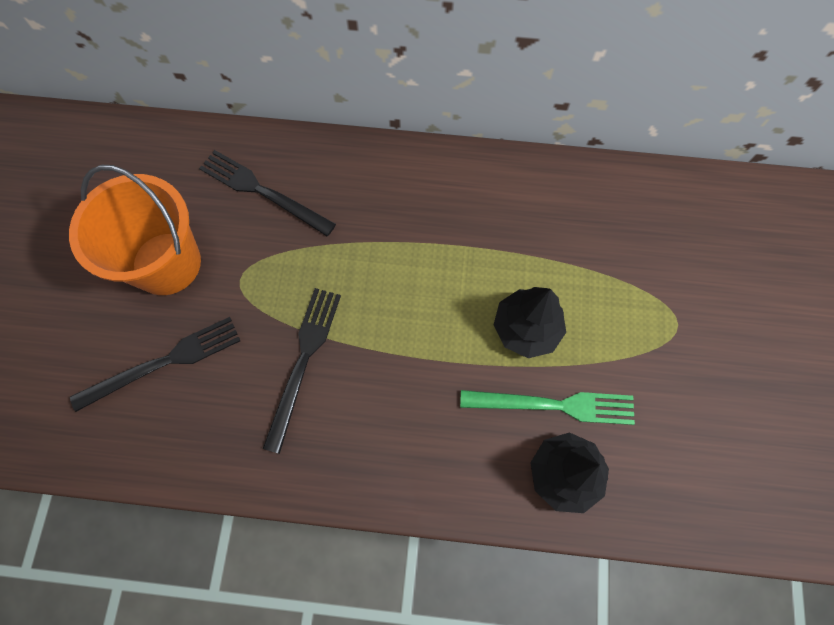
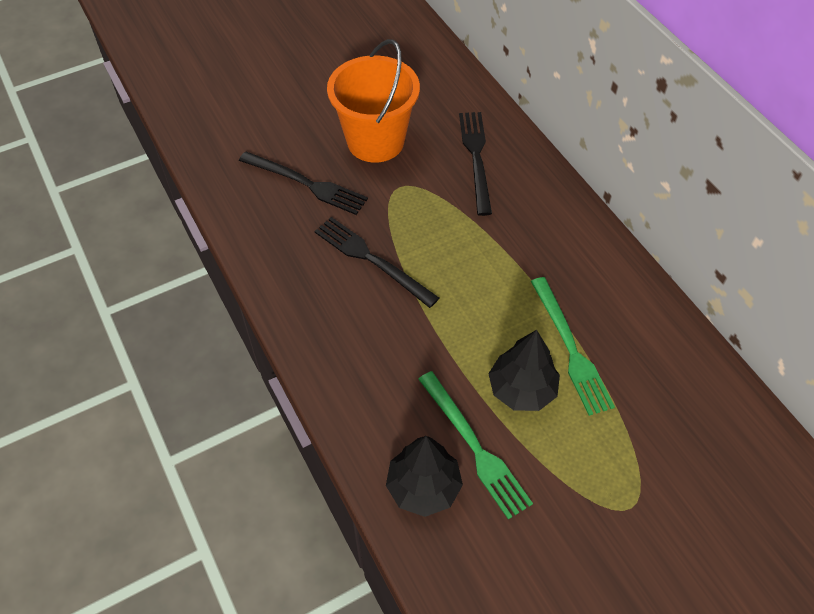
camera: 55 degrees right, 15 degrees down
(303, 361) = (372, 260): black fork -> black fork turned 120 degrees counterclockwise
(515, 263) = (570, 349): none -> green fork

